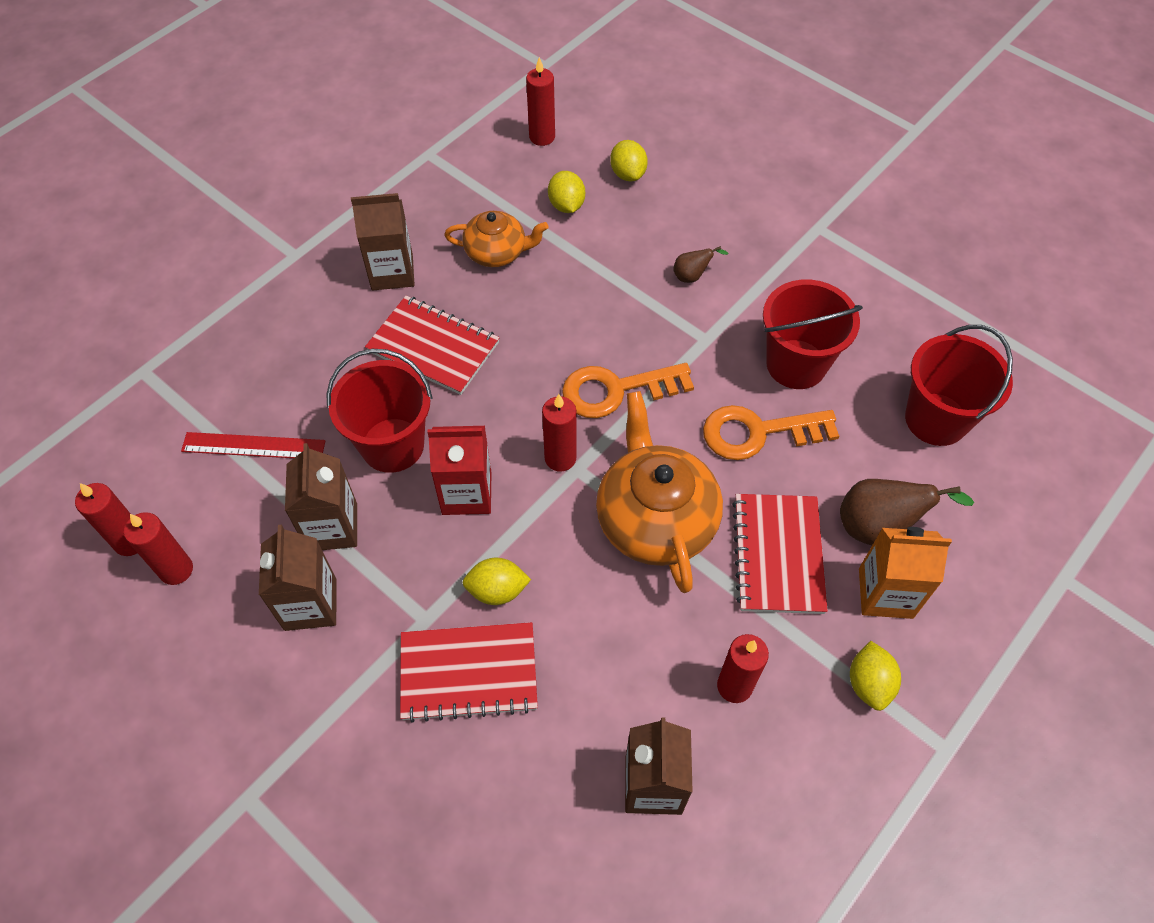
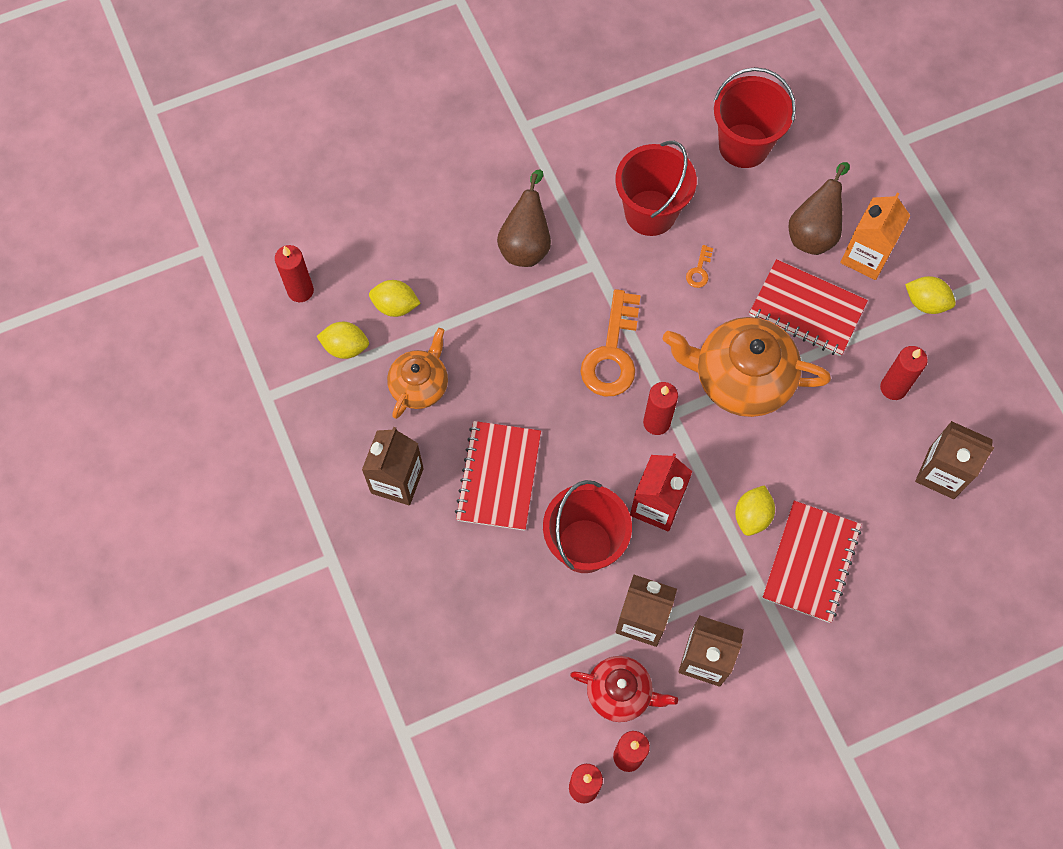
camera: 65 degrees left, 10 degrees up
(244, 537) = (620, 692): none -> red teapot
(253, 446) = (532, 659): red ruler -> none
(433, 347) = (499, 477): red notebook -> red notebook turned 45 degrees counterclockwise
(628, 174) = (385, 240): yellow lemon -> yellow lemon (345, 347)
(692, 276) = (526, 244): brown pear -> brown pear, size x1.91
(759, 432) = (699, 270): orange key -> orange key, size x0.42

